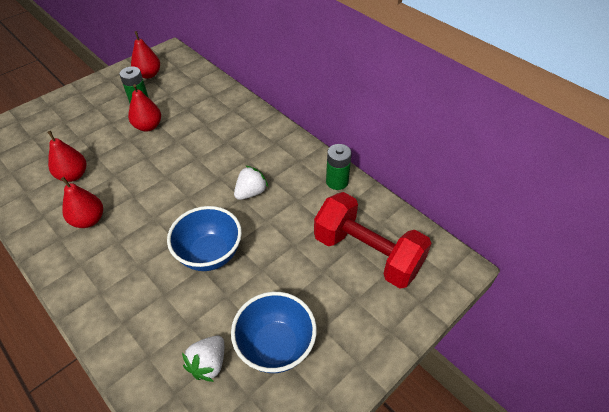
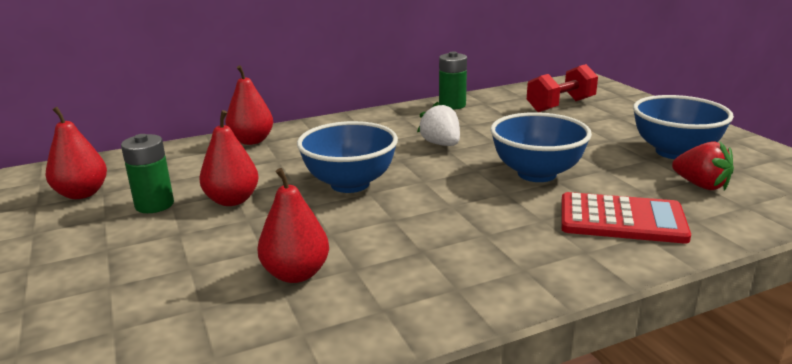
camera: 70 degrees left, 25 degrees down
(89, 220) = (426, 259): red pear -> red pear (251, 141)
(143, 310) = (621, 219): none -> red calculator
(176, 165) = (350, 184): none -> blue bowl
(208, 363) = (701, 185): white strawberry -> red strawberry
(367, 254) = (561, 105): red dumbbell -> red dumbbell, size x0.63

